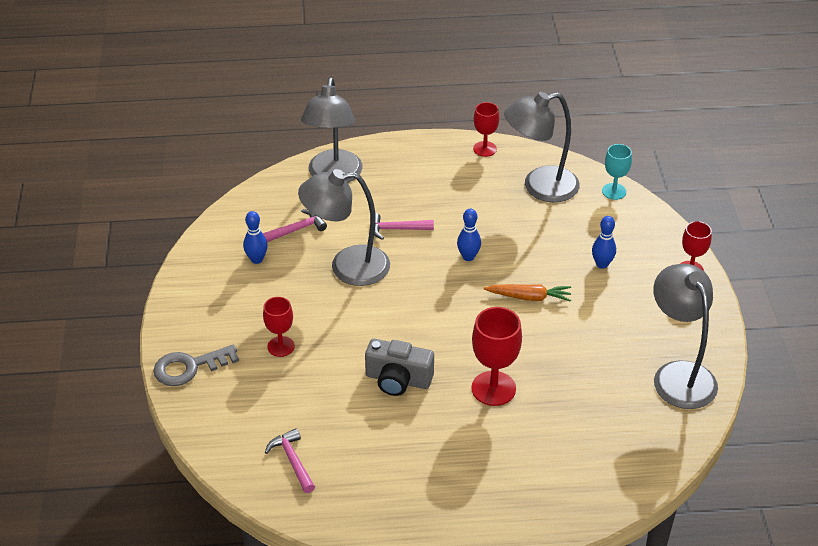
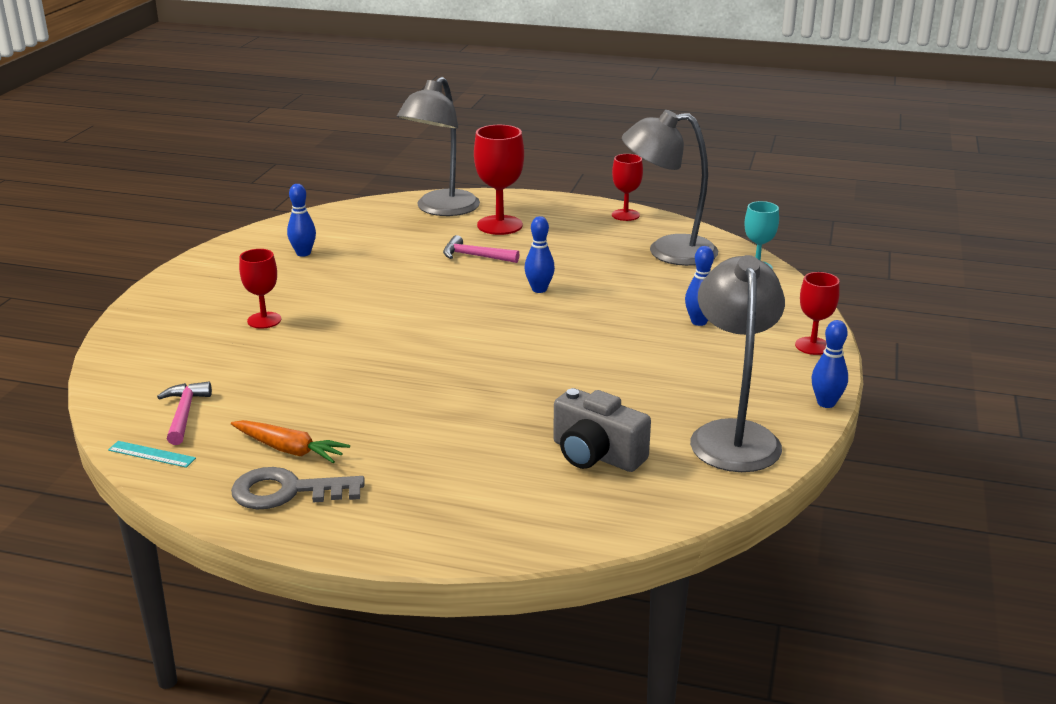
camera: 20 degrees right, 15 degrees down
(189, 367) = (151, 318): grey key -> grey key (287, 491)
(297, 229) = (366, 239): pink hammer -> none
(298, 506) = (151, 454): none -> turquoise ruler
(347, 267) = (395, 274): grey lamp -> none
(398, 379) = (370, 371): grey camera -> grey camera (596, 455)
(493, 388) = (478, 400): red goblet -> red goblet (499, 225)
(529, 297) = (586, 333): orange carrot -> orange carrot (289, 449)
(723, 327) = (826, 403): none -> blue bowling pin

